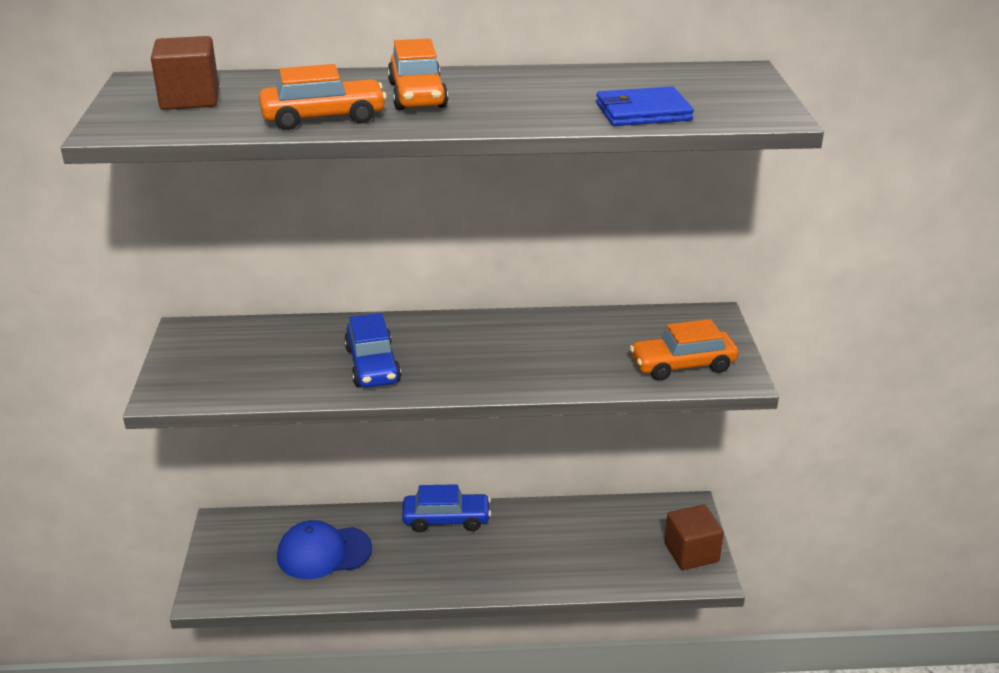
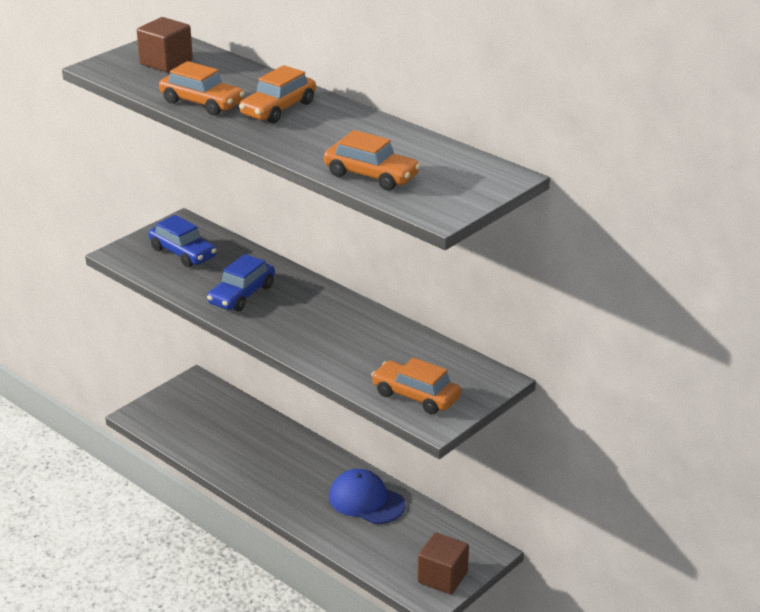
camera: 45 degrees right, 0 degrees up
(324, 552) = (226, 431): blue cap -> blue cap (366, 501)
(446, 519) = (321, 457): blue car -> blue car (183, 253)
(643, 112) = (371, 176): blue wallet -> orange car

